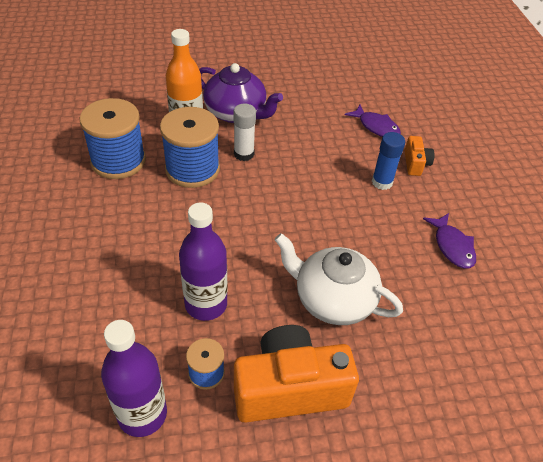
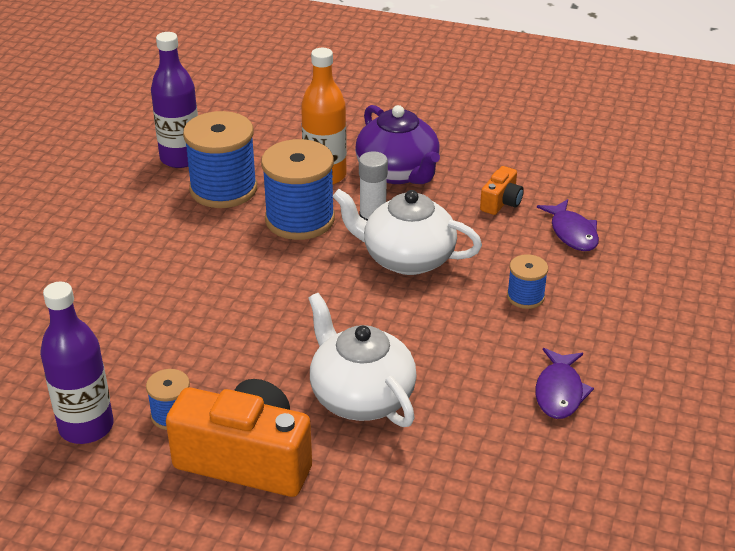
camera: 30 degrees right, 10 degrees down
(206, 304) = (217, 355): purple bottle -> purple bottle (180, 158)
(287, 177) = (406, 258): none -> white teapot
(382, 182) = (525, 297): blue glue stick -> blue spool
(415, 163) = (591, 289): orange camera -> orange camera (501, 202)

